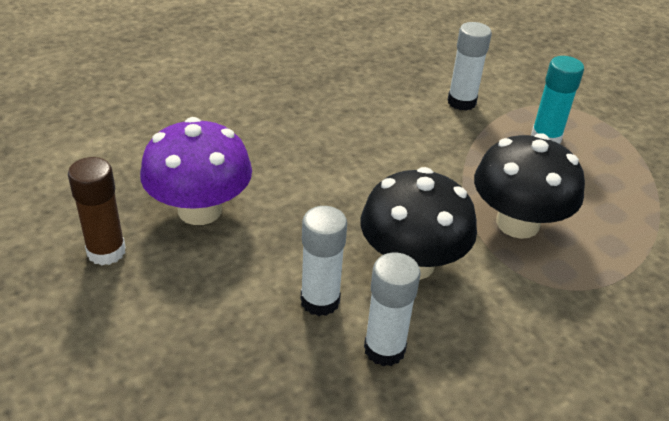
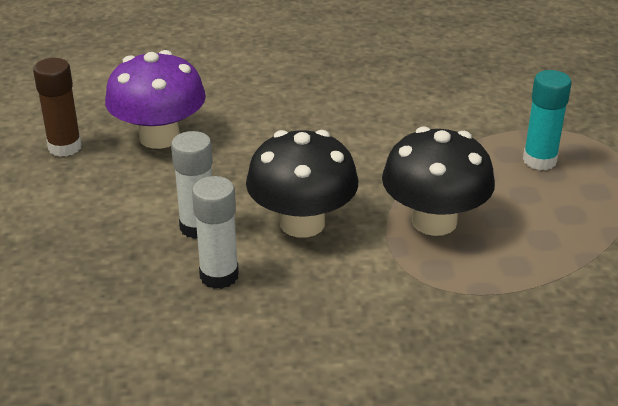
camera: 30 degrees right, 5 degrees down
(461, 102) = (480, 110): white glue stick -> none

